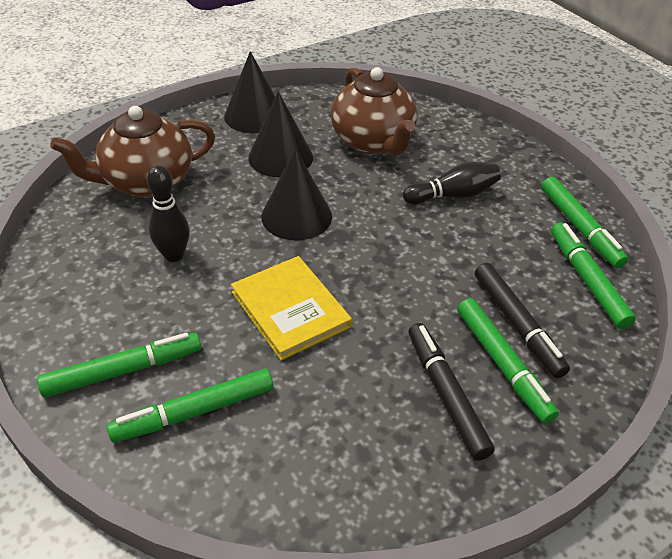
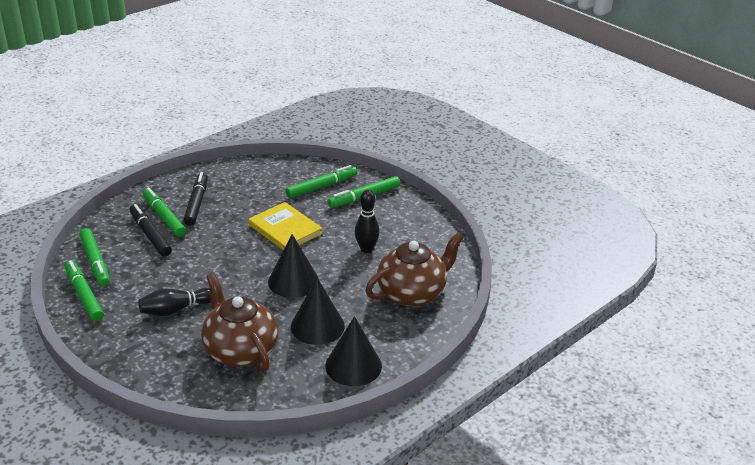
camera: 170 degrees right, 10 degrees down
(446, 394) = (197, 203): black marker -> black marker turned 150 degrees counterclockwise

